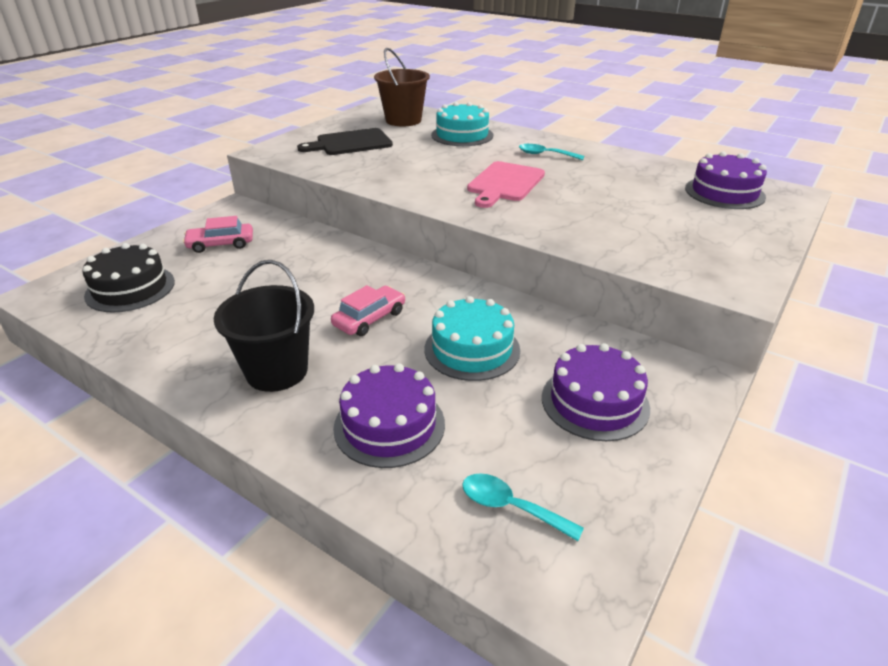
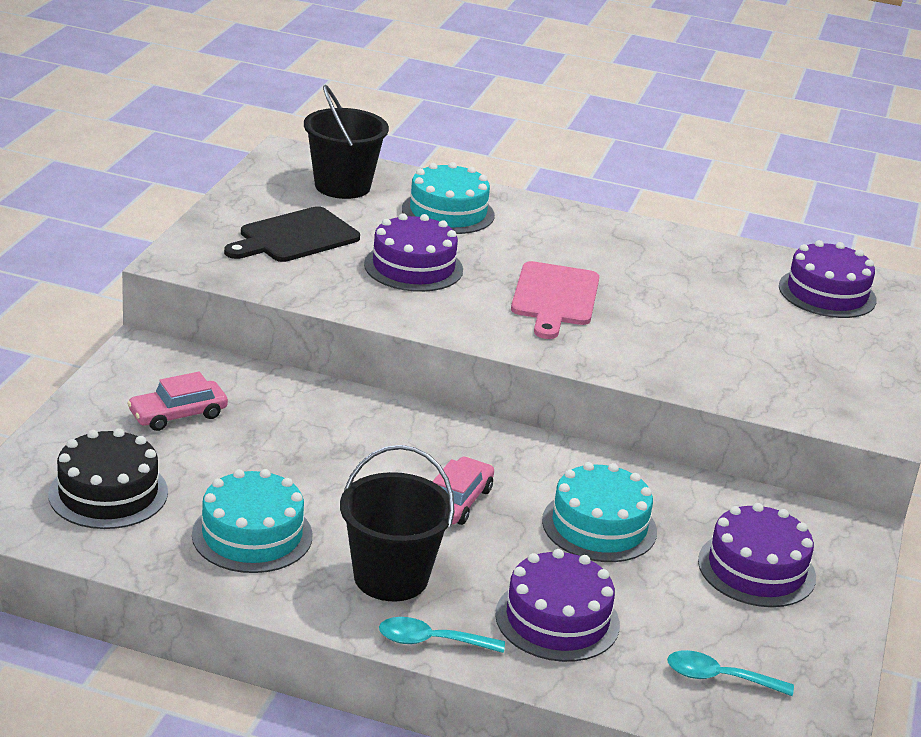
camera: 20 degrees left, 5 degrees down
(200, 327) = (252, 535): none -> turquoise cake
(403, 120) = (342, 186): brown bucket -> black bucket
(416, 162) = (413, 267): none -> purple cake
(545, 155) = (583, 243): turquoise spoon -> turquoise spoon (431, 641)

